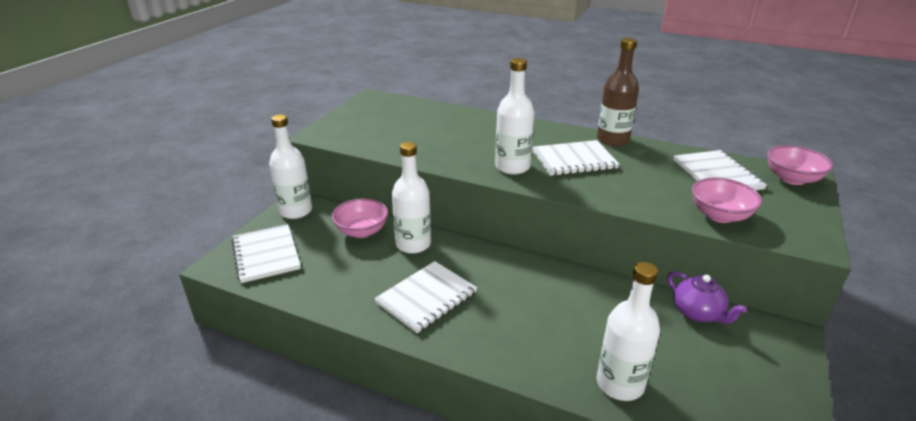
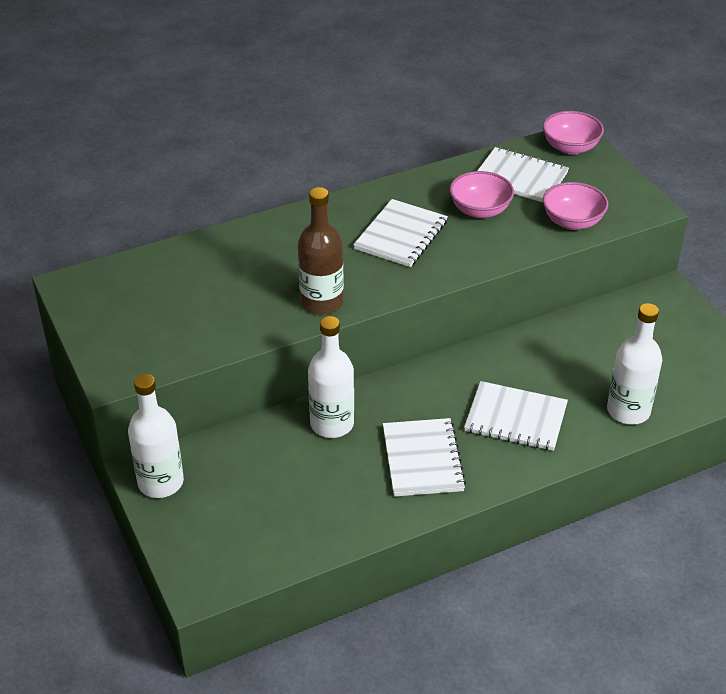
camera: 50 degrees left, 10 degrees up
(266, 254) = (223, 542): white notebook -> white notebook (516, 418)
(362, 231) = (265, 449): pink bowl -> pink bowl (480, 210)
(512, 167) = (366, 279): white bottle -> none
(613, 140) = (396, 188): brown bottle -> brown bottle (321, 302)
(697, 313) = (604, 317): purple teapot -> none

